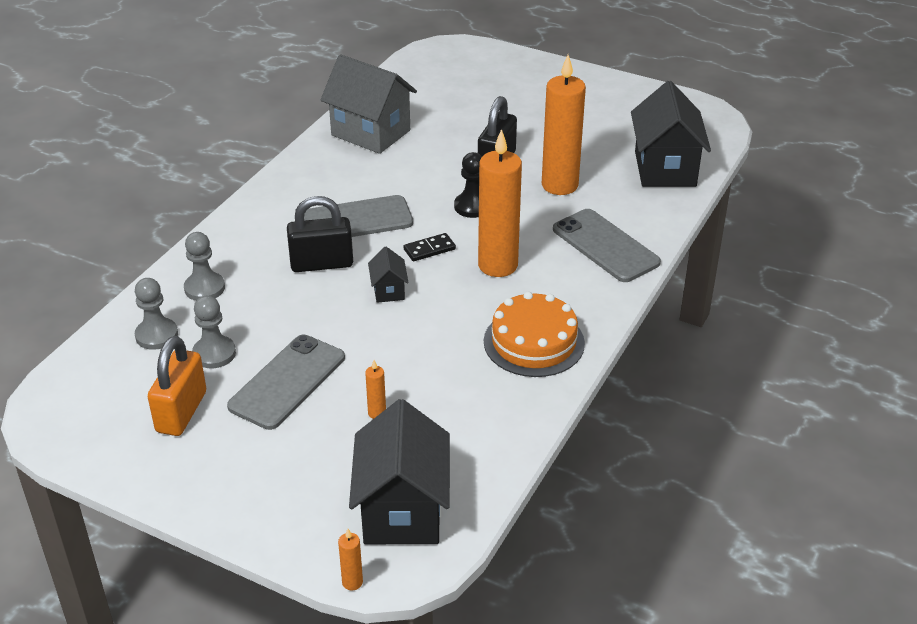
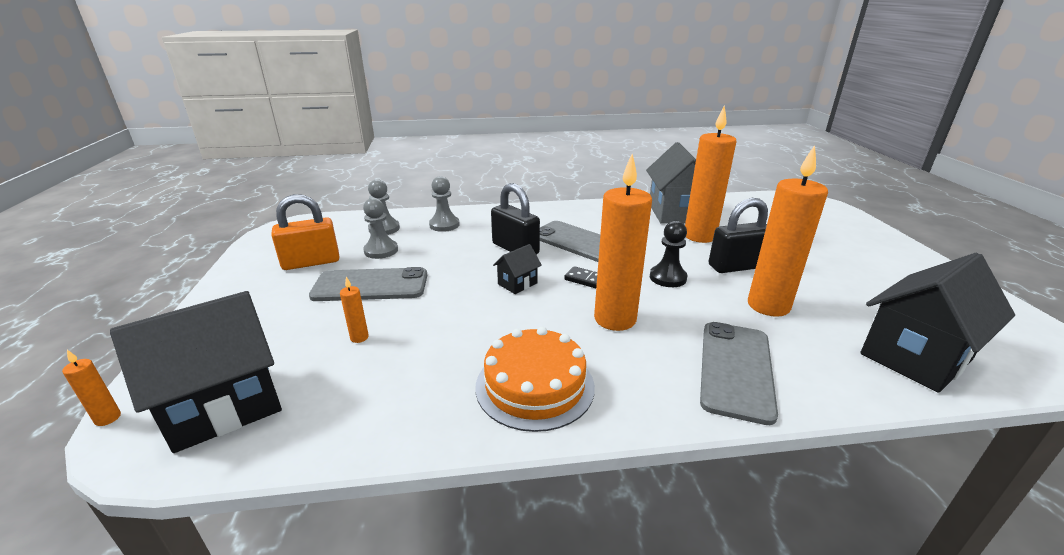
camera: 55 degrees right, 10 degrees down
(429, 148) = (699, 236): none -> orange candle

